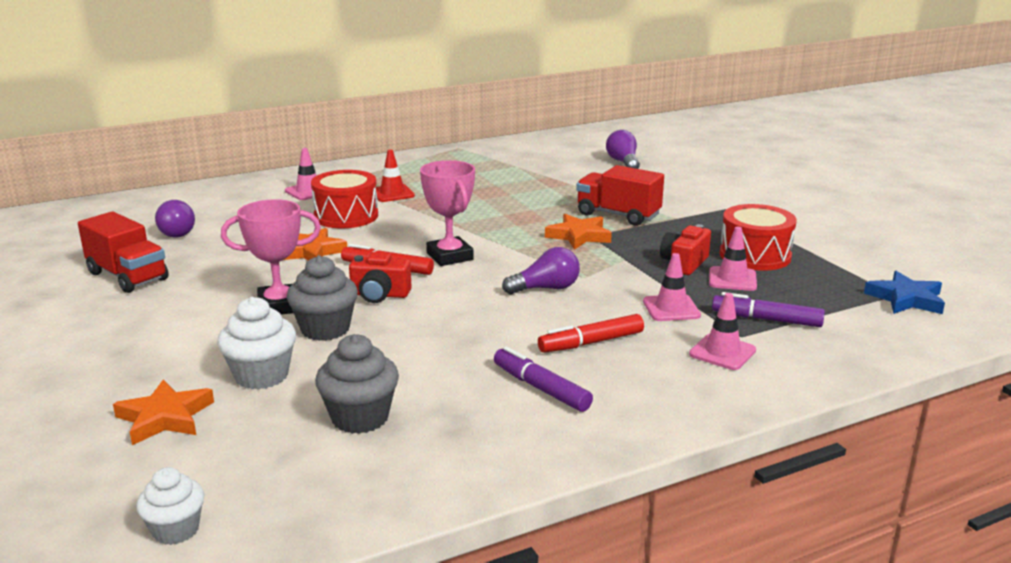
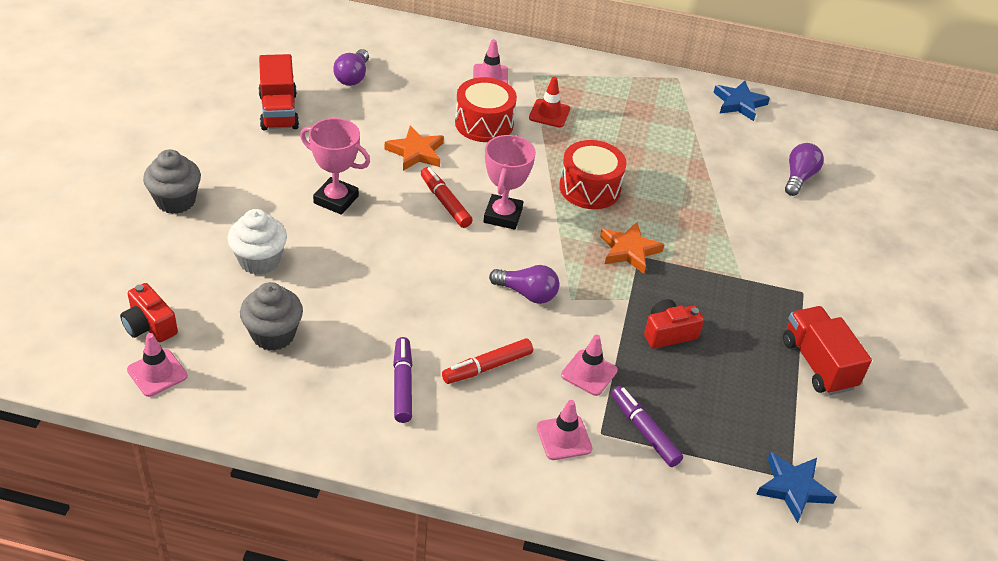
camera: 35 degrees right, 20 degrees up
(165, 417) = (177, 262): orange star -> none
(176, 530) = (105, 353): white cupcake -> none
(325, 329) = (338, 241): grey cupcake -> grey cupcake (176, 201)
(379, 295) = (408, 228): red camera -> red camera (149, 326)
(523, 145) = (739, 103): none -> blue star
(591, 343) = (487, 367): red marker -> red marker turned 45 degrees counterclockwise
(618, 215) = (695, 244): red truck -> red truck (818, 364)
(732, 279) = (681, 374): pink traffic cone -> pink traffic cone (157, 373)
(755, 255) = (741, 361): red drum -> red drum (589, 188)

